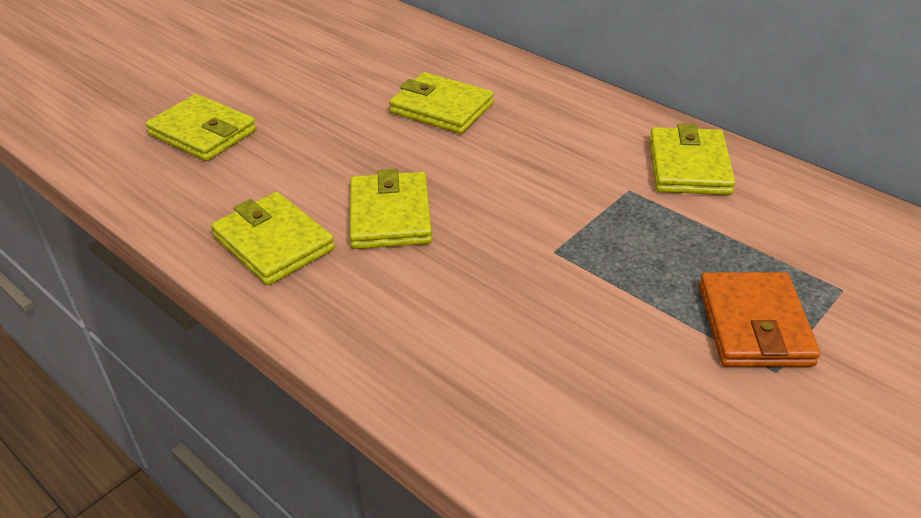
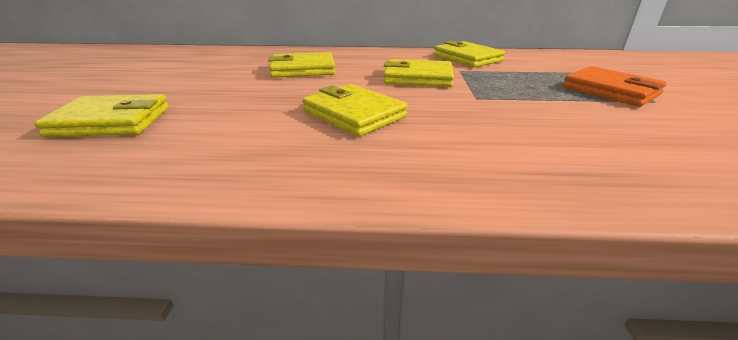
camera: 40 degrees left, 10 degrees down
(274, 243) = (285, 156): yellow wallet -> yellow wallet (418, 78)

